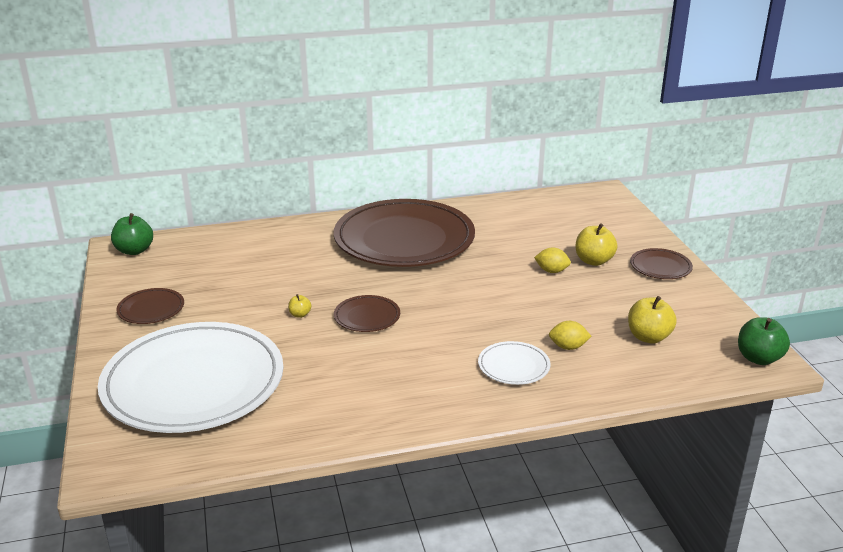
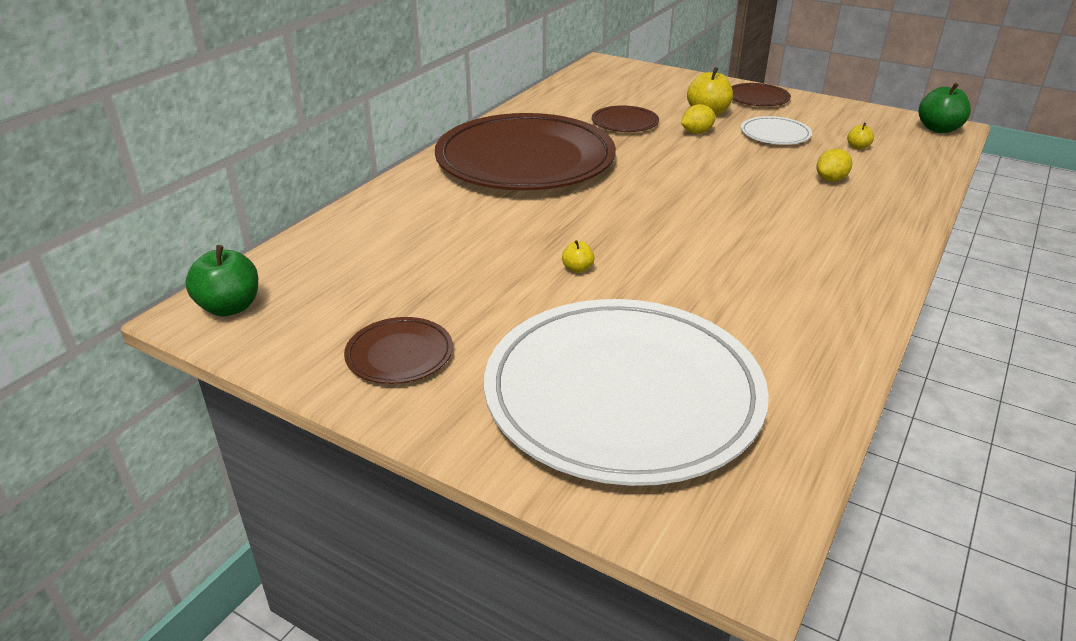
camera: 45 degrees left, 5 degrees up
(367, 317) = (641, 237): brown plate -> brown plate (624, 123)
(513, 366) = (832, 213): white plate -> white plate (775, 134)
(648, 337) = (858, 147): yellow apple -> yellow apple, size x0.51

